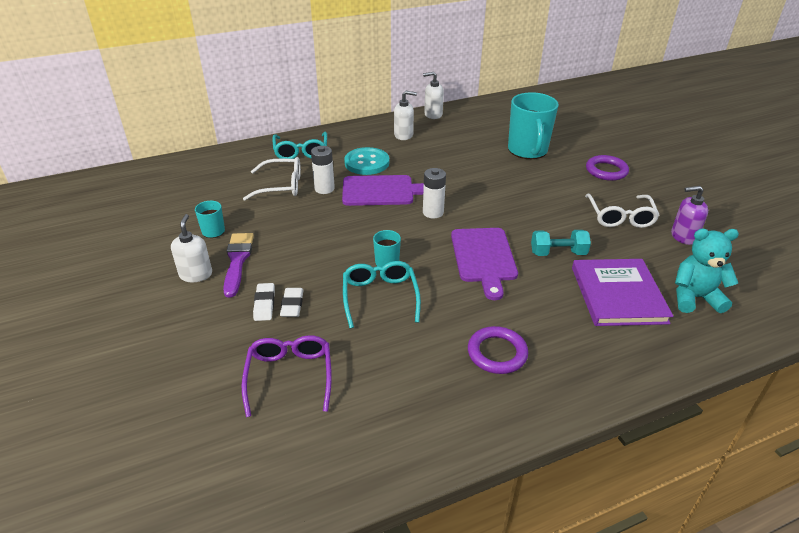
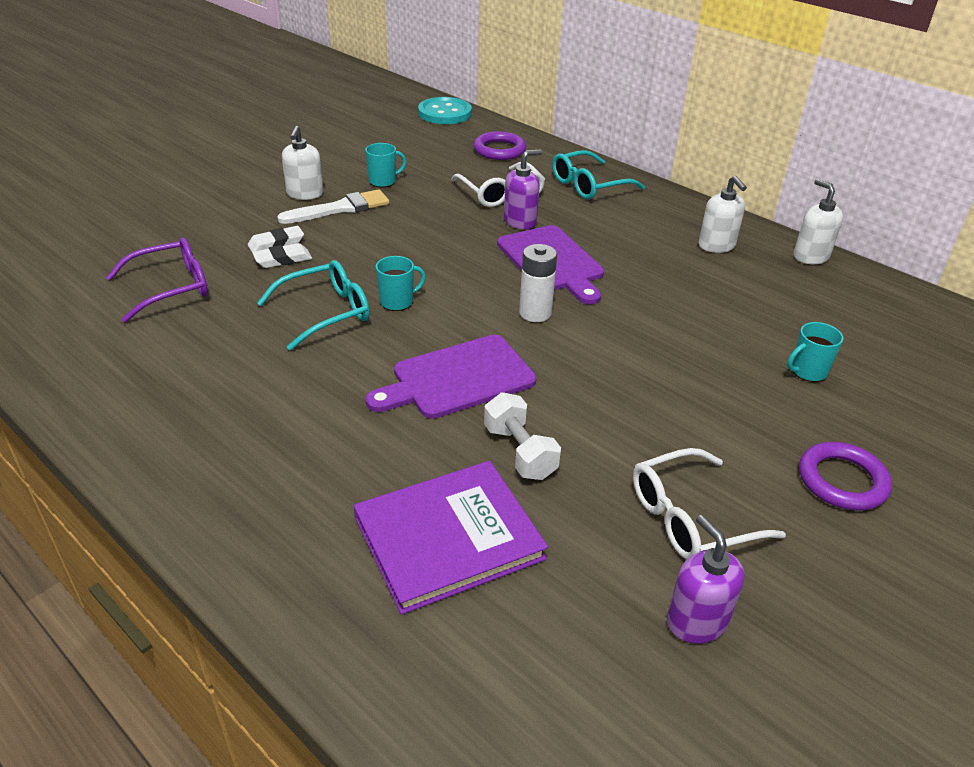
camera: 65 degrees right, 0 degrees up
(196, 274) = (305, 194): white soap dispenser -> white soap dispenser turned 120 degrees clockwise
(237, 261) = (340, 208): purple brush -> white brush
(324, 189) = (520, 221): white battery -> purple soap dispenser
(367, 163) = (610, 235): turquoise button -> turquoise button (444, 113)
(497, 353) = (257, 427): purple ring -> purple ring (499, 150)
(527, 150) = (807, 371): turquoise mug -> turquoise mug, size x0.47
(558, 253) = (520, 452): turquoise dumbbell -> white dumbbell
(694, 298) = (497, 649): turquoise teddy bear -> none

